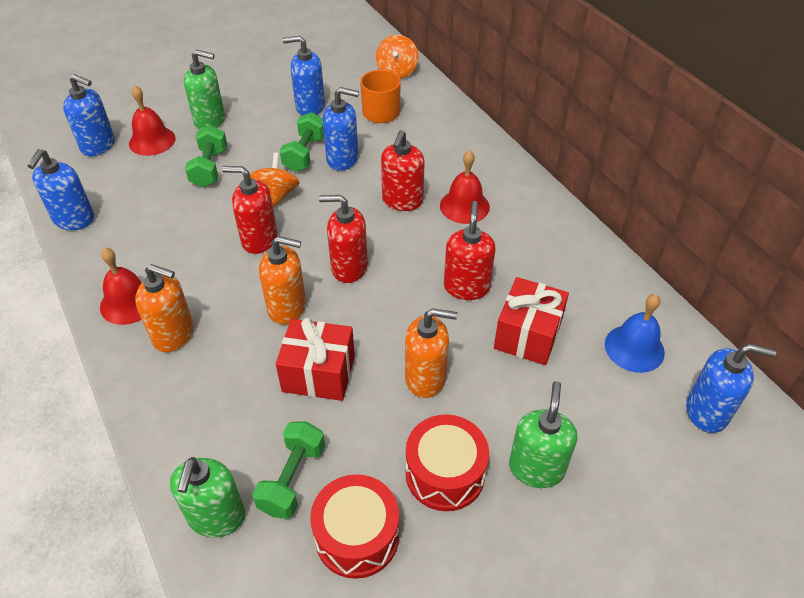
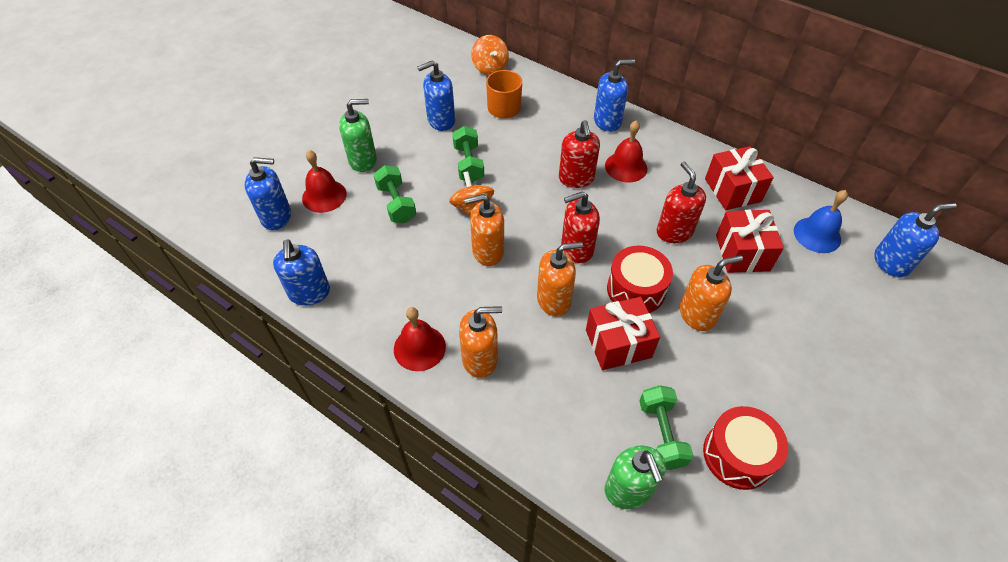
camera: 25 degrees left, 5 degrees up
(259, 239) = (487, 252): red soap dispenser -> orange soap dispenser
(342, 159) = (503, 158): blue soap dispenser -> blue soap dispenser (607, 121)
(445, 473) = (762, 381): red drum -> red drum (636, 289)
(536, 468) = (817, 349): green soap dispenser -> none
(567, 267) = (732, 190): none -> red gift

